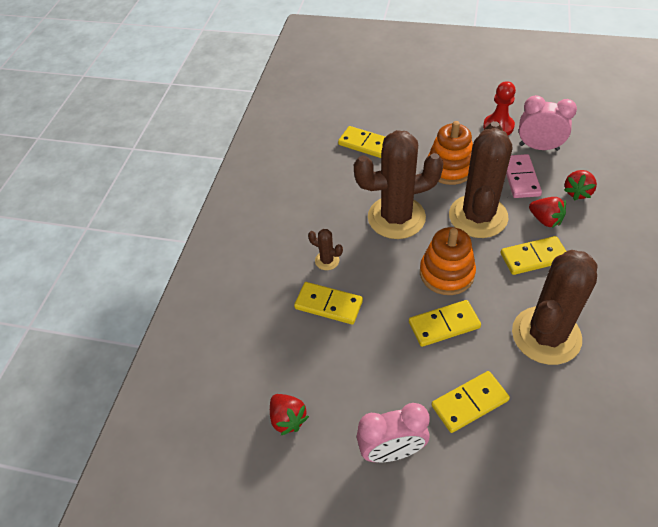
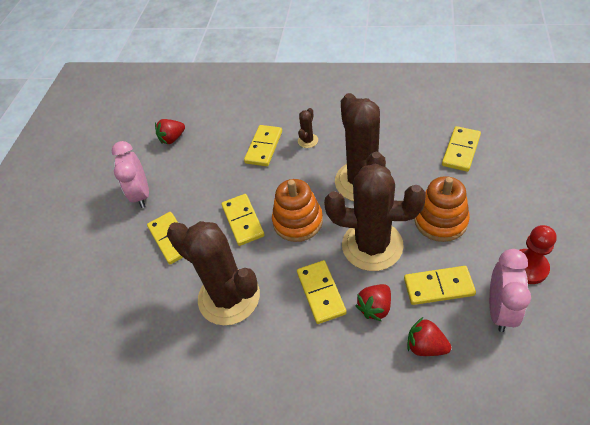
camera: 90 degrees right, 0 degrees up
(520, 178) = (438, 287): pink domino -> yellow domino

